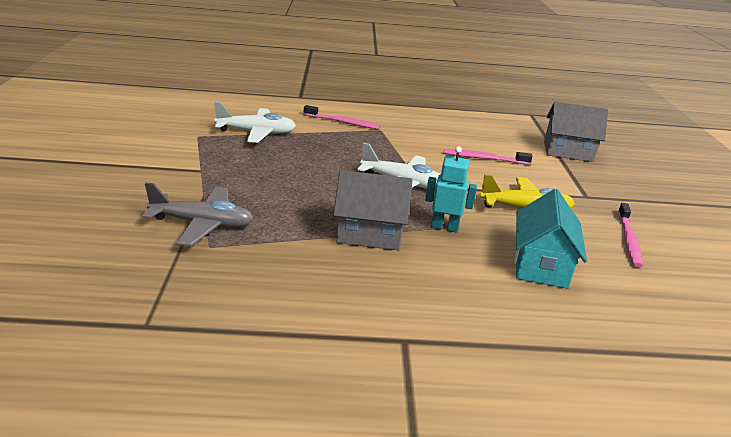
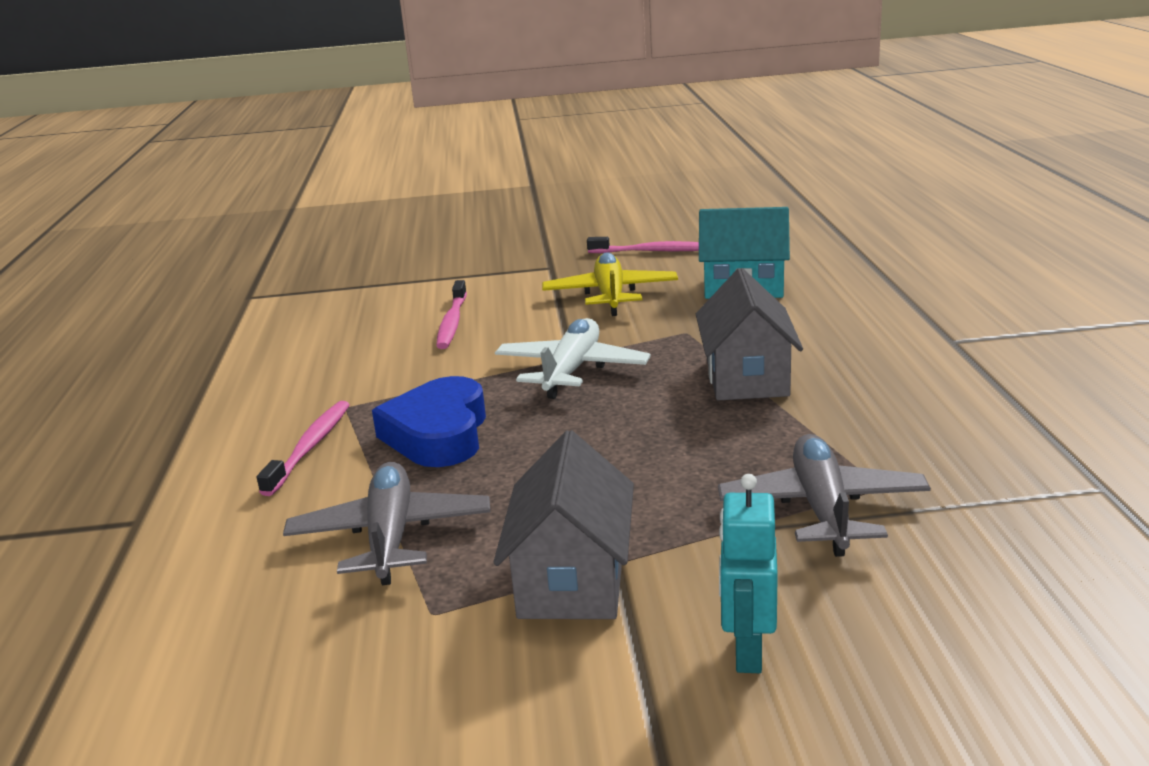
camera: 90 degrees left, 5 degrees down
(256, 132) = (391, 536): white plane -> grey plane
(341, 146) = (438, 434): none -> blue heart
(444, 227) = (693, 336): turquoise robot -> turquoise robot (747, 652)
(568, 151) = (405, 274): grey house -> grey house (572, 580)

